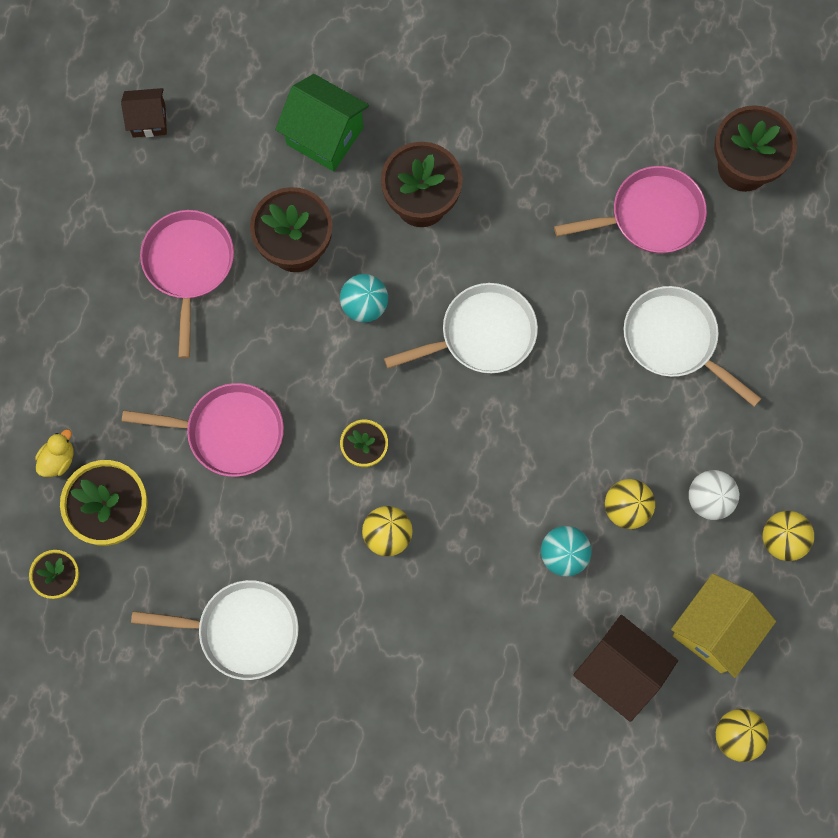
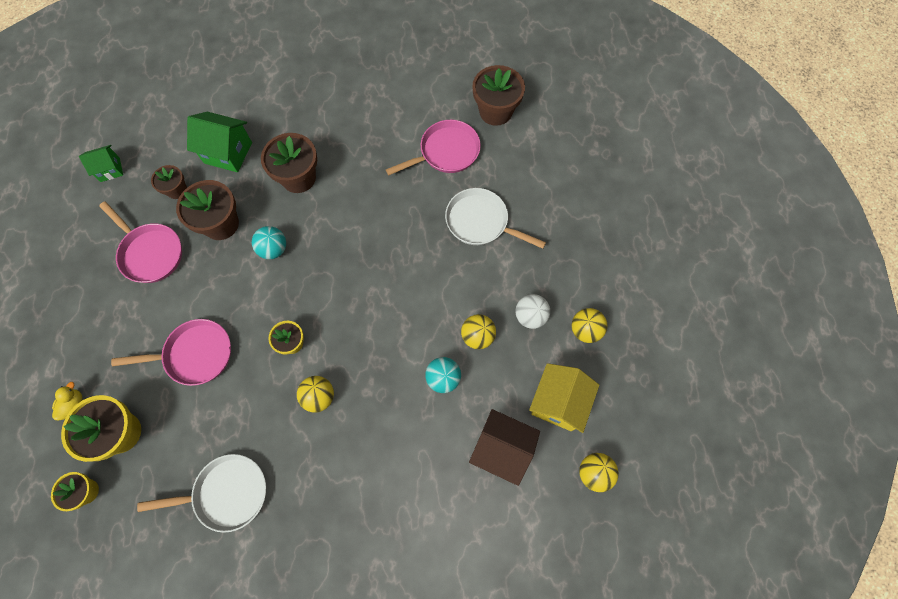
camera: 15 degrees left, 5 degrees down
(149, 121) = (110, 169): brown house -> green house
(189, 266) = (150, 253): pink pan -> pink pan turned 150 degrees clockwise
(241, 178) = (177, 190): none -> brown flower pot
(482, 335) = (355, 249): white pan -> none

